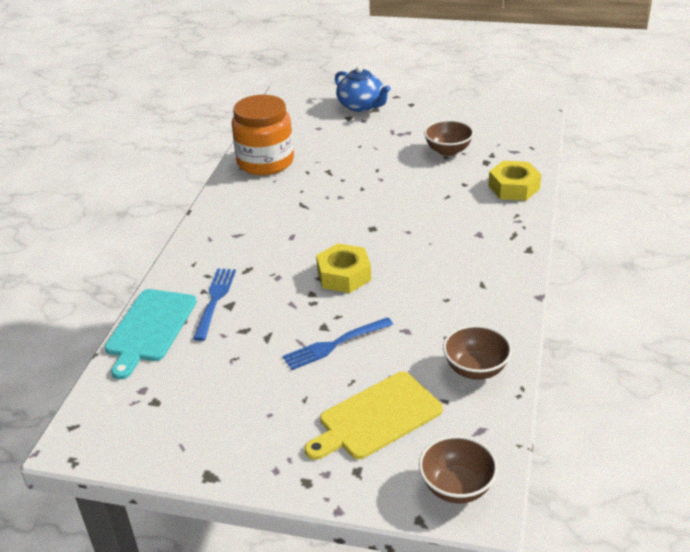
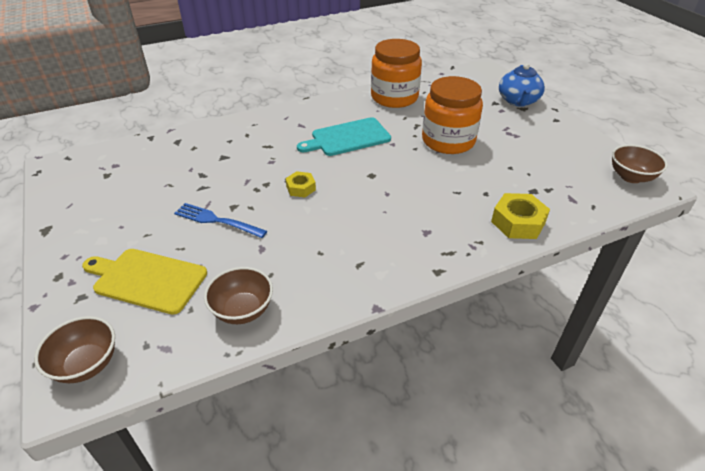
camera: 50 degrees right, 5 degrees up
(150, 328) = (176, 140): turquoise cutting board -> turquoise cutting board (348, 138)
(215, 300) = (224, 149): blue fork -> none
(344, 275) = (301, 188): yellow nut -> yellow nut, size x0.61
(373, 167) = (448, 141): none -> orange jar
(448, 151) = (520, 165): brown bowl -> brown bowl (631, 177)

